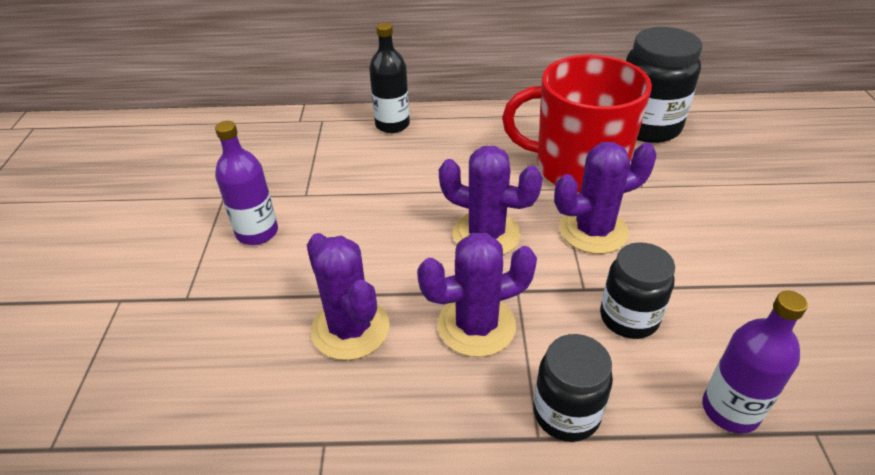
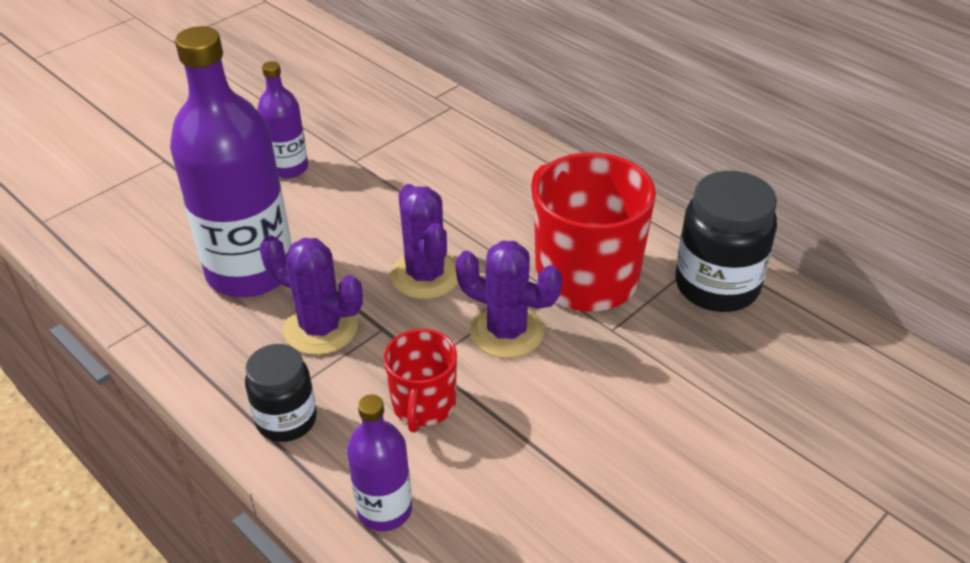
camera: 45 degrees right, 0 degrees up
(350, 329) = (250, 271): purple cactus -> purple bottle
(392, 124) = (497, 143): black bottle -> none
(629, 318) = (423, 405): black jar -> red mug

